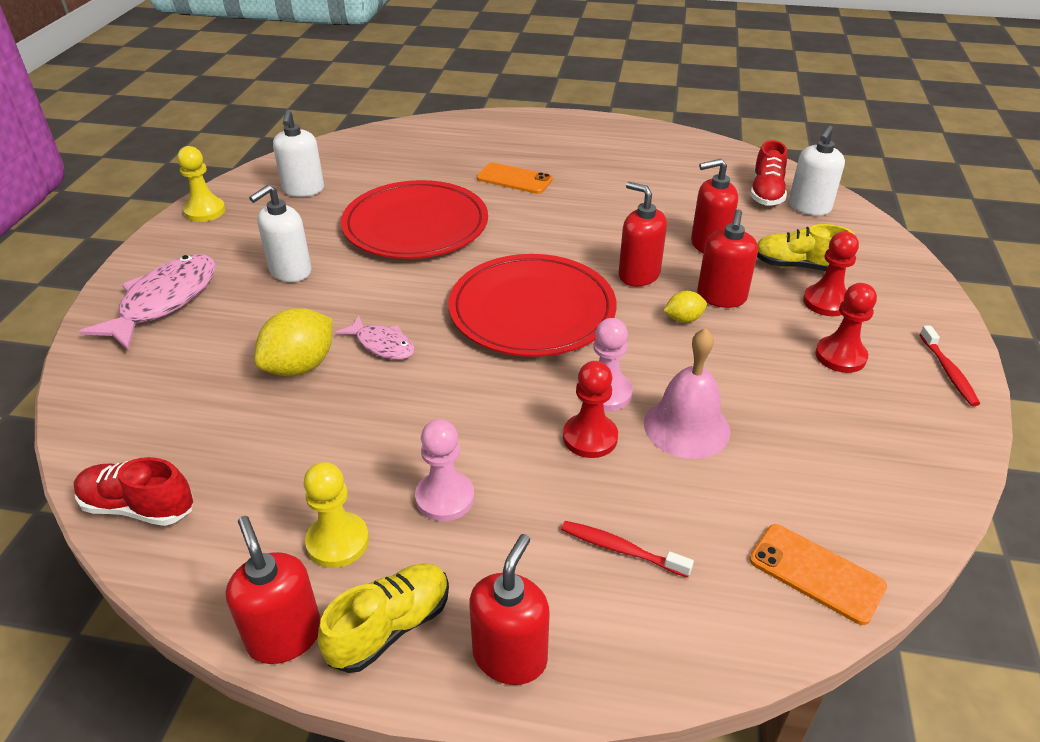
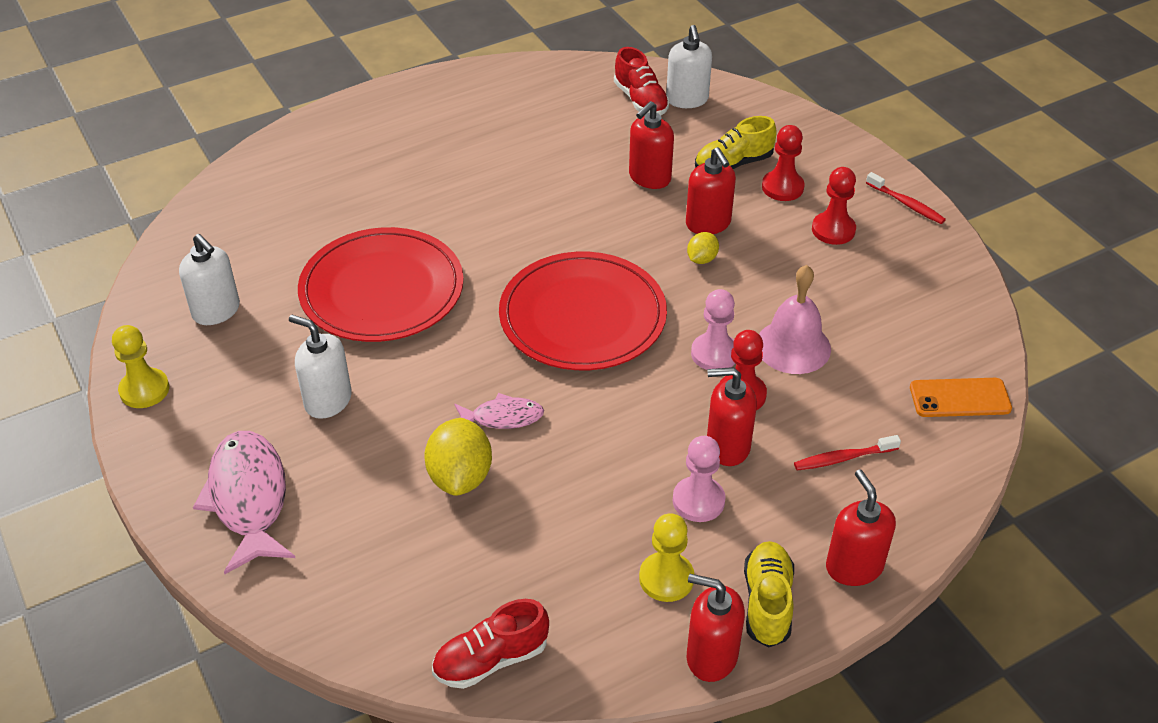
camera: 40 degrees left, 5 degrees up
(290, 271) = (328, 401): white soap dispenser -> white soap dispenser turned 120 degrees clockwise
(514, 179) = (411, 192): orange phone -> none
(638, 275) = (627, 237): red soap dispenser -> red soap dispenser (727, 446)

